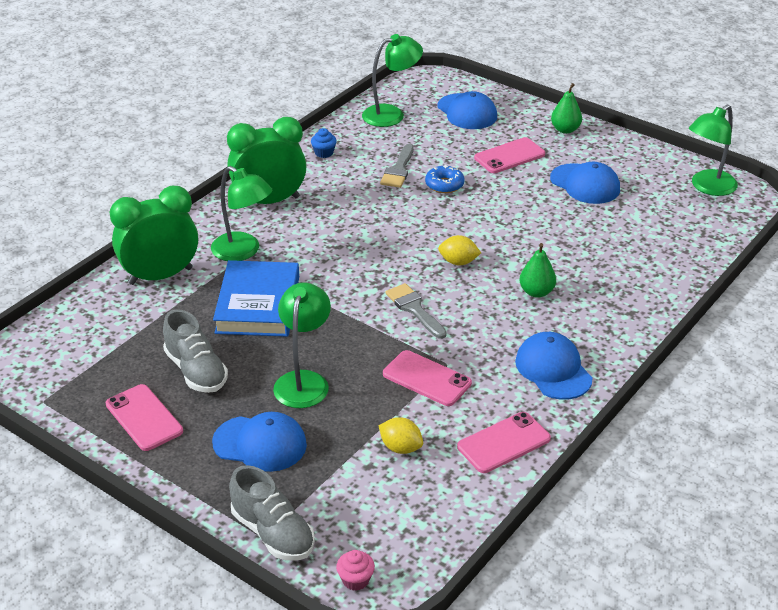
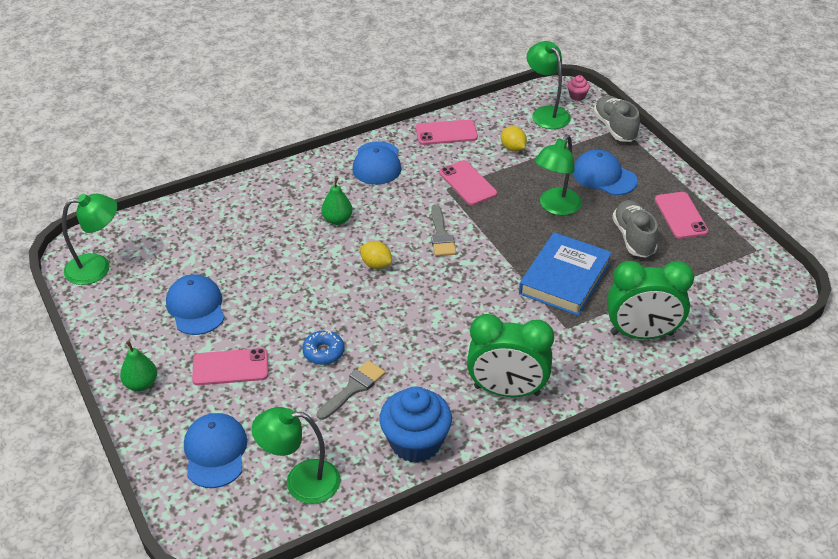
camera: 155 degrees left, 5 degrees up
(243, 251) = (557, 337): green lamp -> green lamp (546, 113)
(324, 153) = (415, 442): blue cupcake -> blue cupcake, size x2.32

